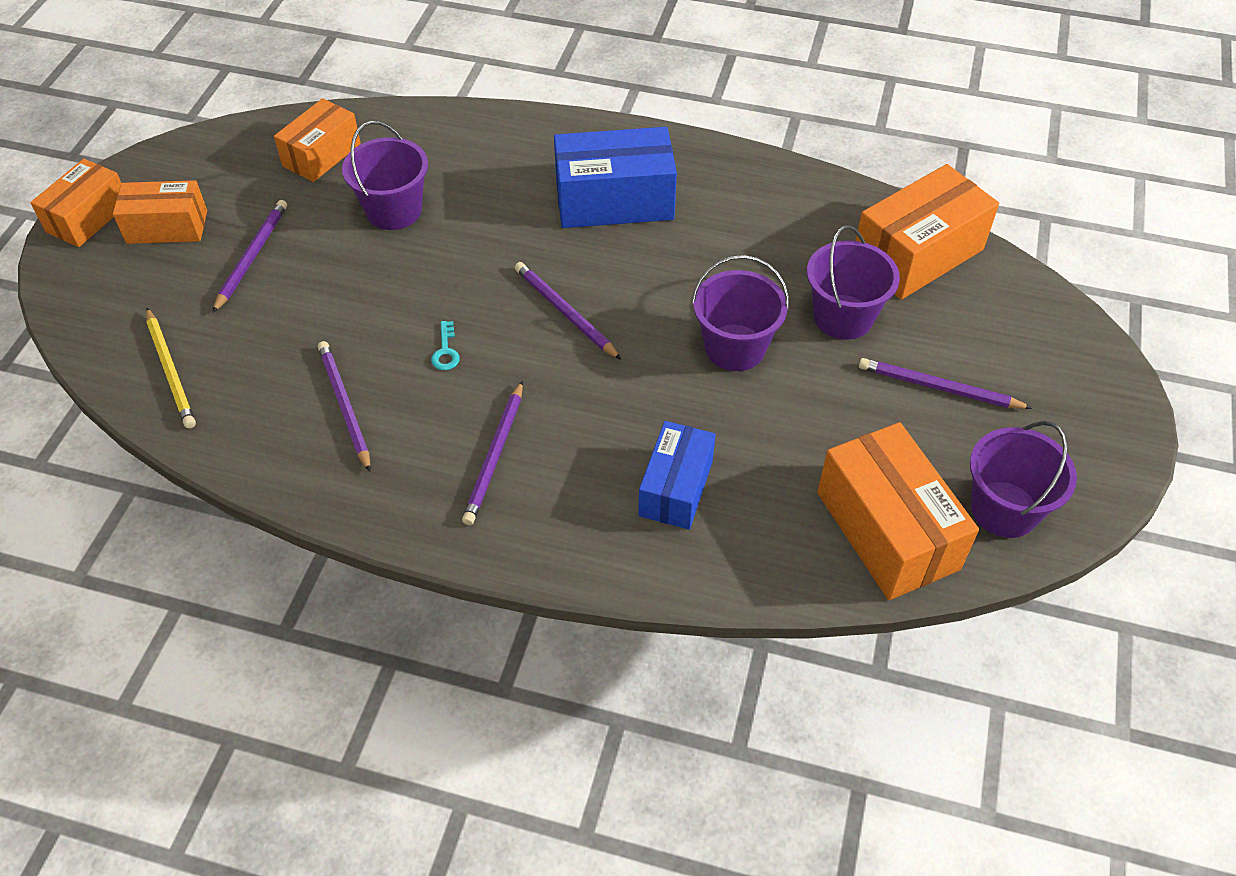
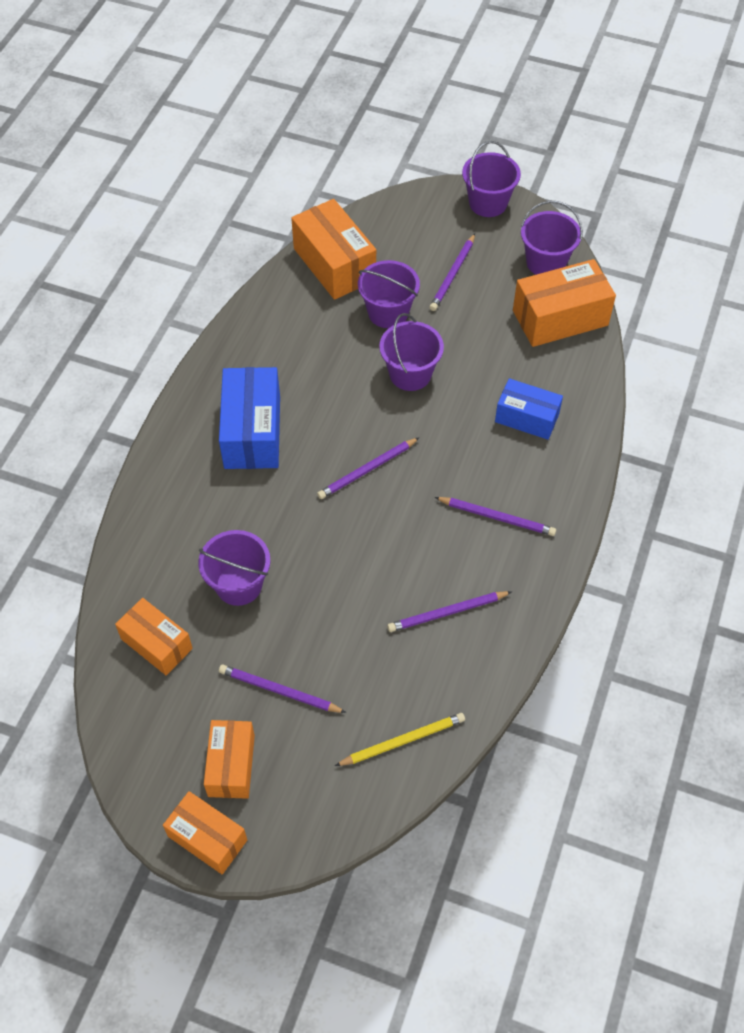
camera: 85 degrees left, 5 degrees up
(445, 351) = (398, 547): turquoise key -> none
(1110, 427) = (488, 203): none -> purple bucket

